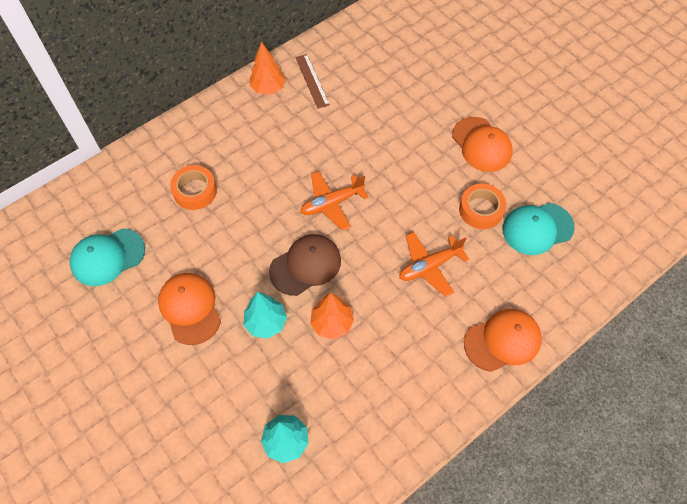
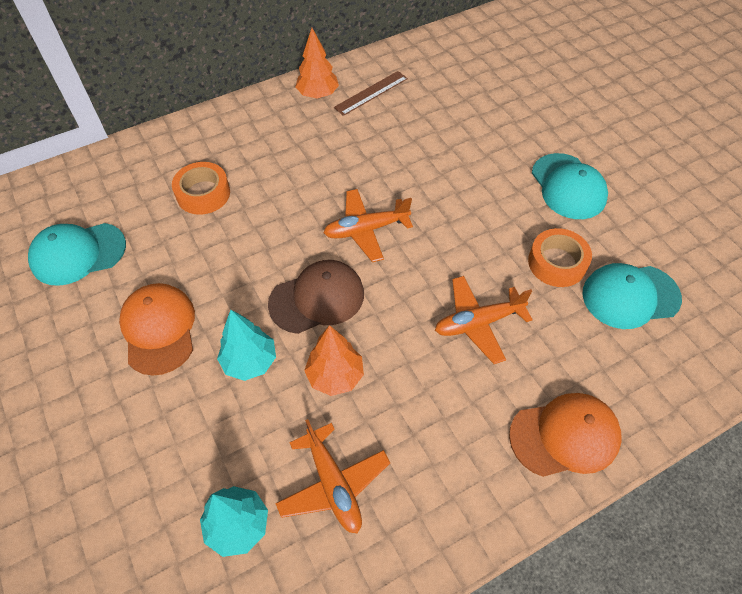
camera: 10 degrees right, 5 degrees down
(312, 81) = (371, 93): brown ruler -> brown ruler turned 60 degrees clockwise
(346, 401) = (333, 484): none -> orange plane
(481, 144) = (568, 186): orange cap -> turquoise cap

